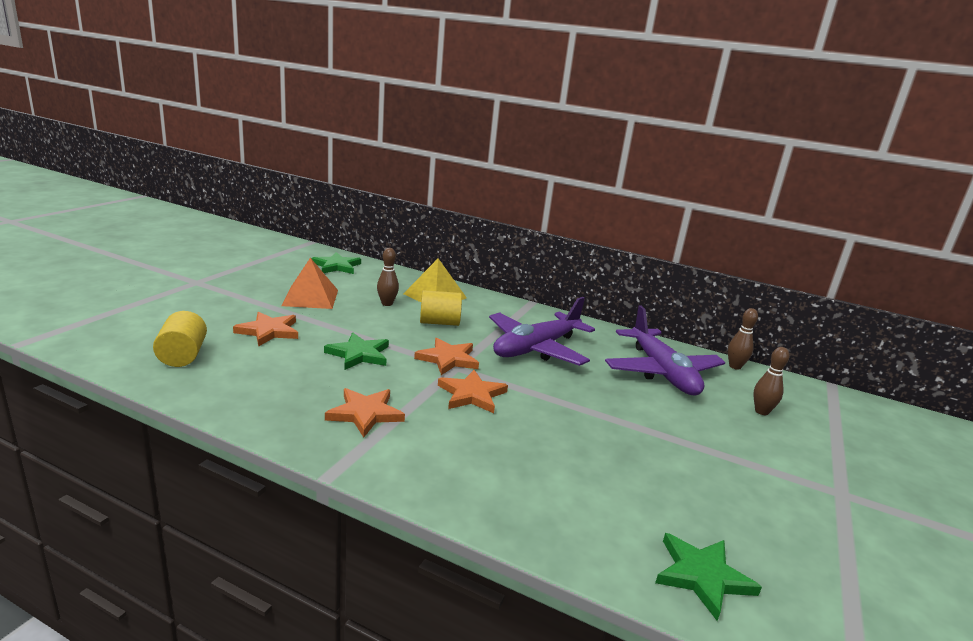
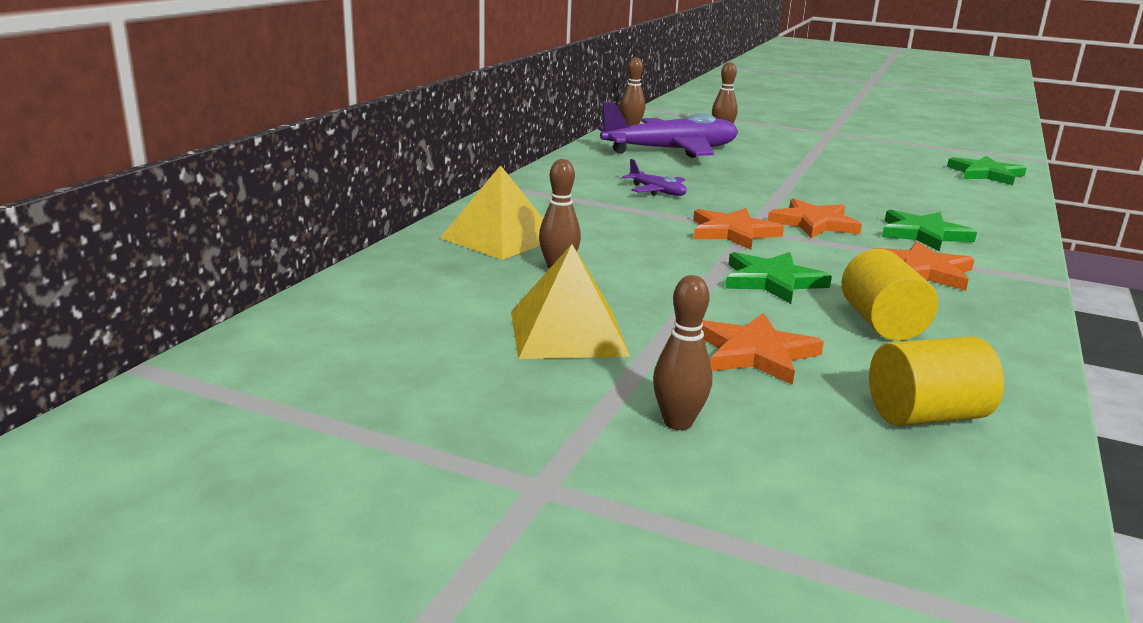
camera: 90 degrees left, 0 degrees up
(219, 306) = (678, 422): none -> brown bowling pin
(310, 297) = (568, 333): orange pyramid -> yellow pyramid
(336, 266) = (356, 322): green star -> green star (923, 234)
(439, 322) = (613, 236): yellow cylinder -> yellow cylinder (881, 323)
(536, 348) = (657, 191): purple plane -> purple plane, size x0.43

